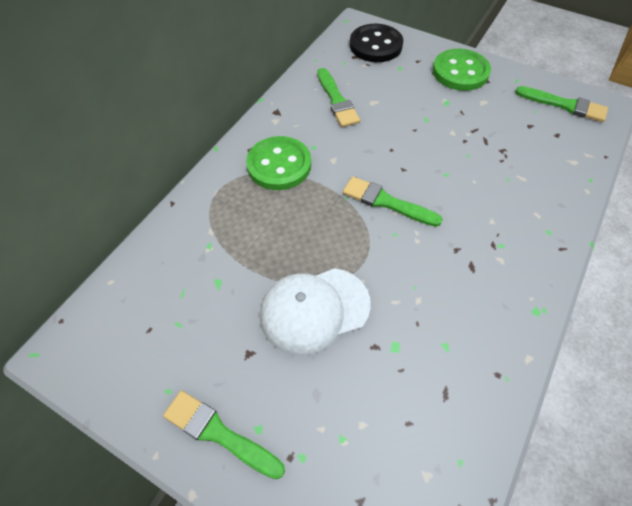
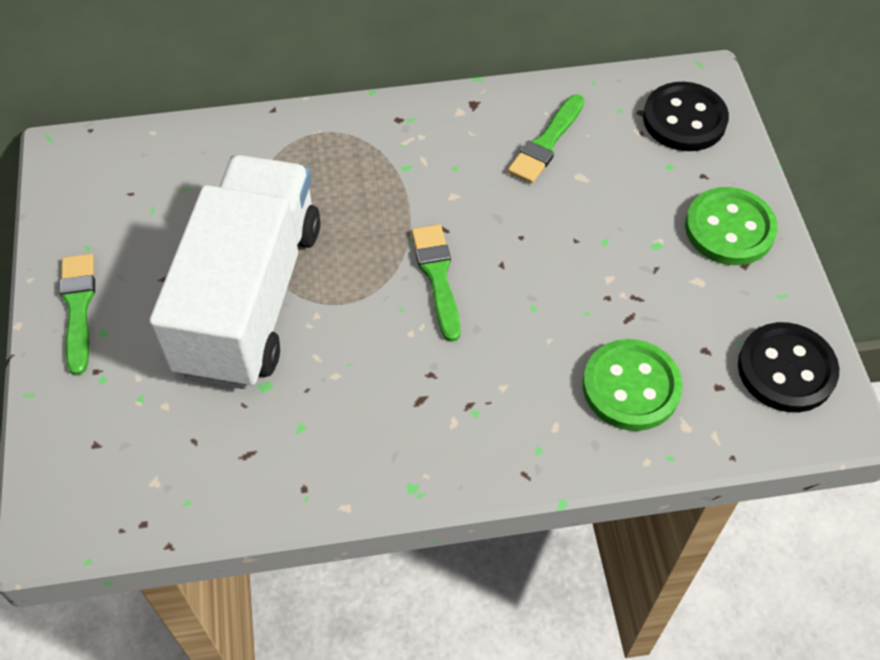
camera: 50 degrees right, 0 degrees up
(279, 165) = (400, 156): green button -> green button (631, 387)
(314, 310) = (250, 298): white cap -> white truck
(564, 105) = (786, 369): green brush -> black button

